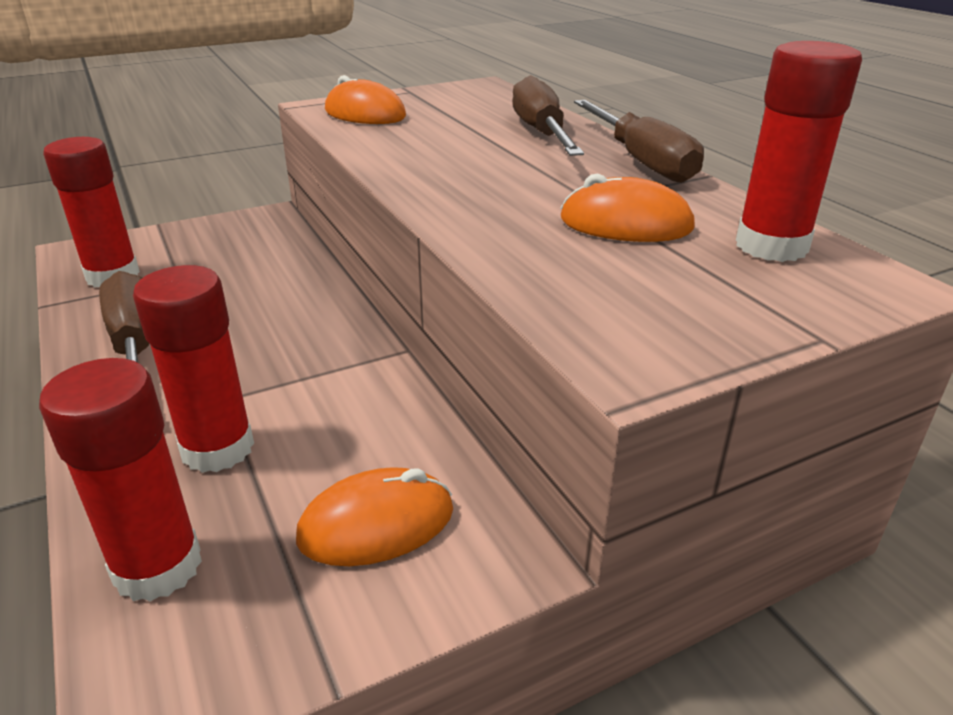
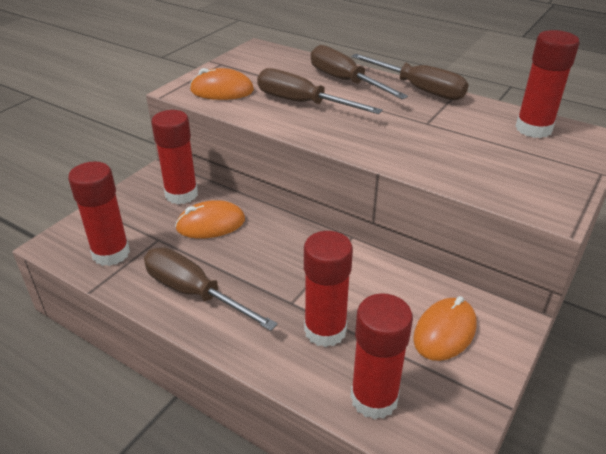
camera: 30 degrees left, 5 degrees up
(265, 241) = (181, 194): none -> red glue stick
(443, 143) = (302, 103): none -> brown screwdriver
(625, 224) = (462, 134): orange mouse -> orange mouse (210, 224)

